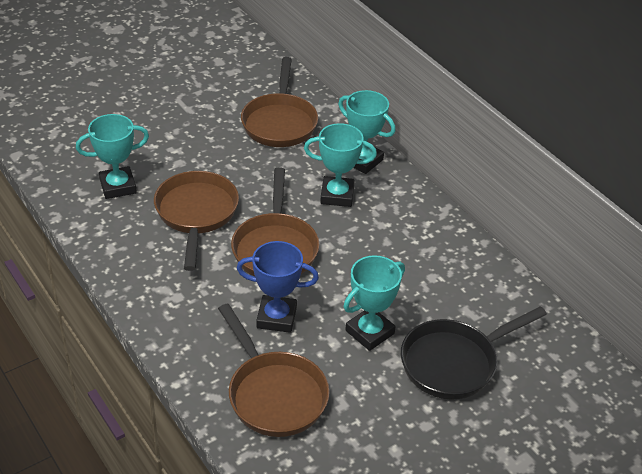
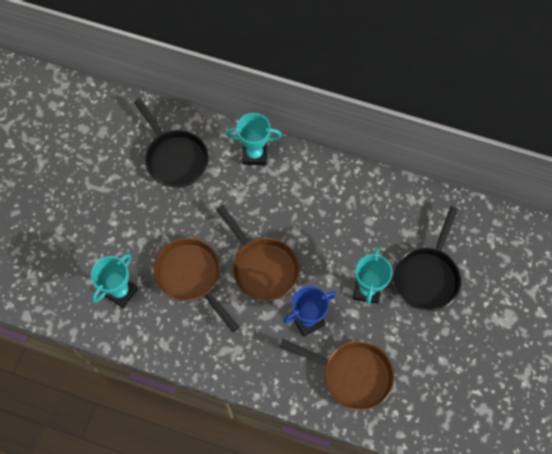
camera: 35 degrees left, 25 degrees up
(280, 122) = (174, 158): brown pan -> black pan
(337, 195) = (263, 196): turquoise trophy -> none

